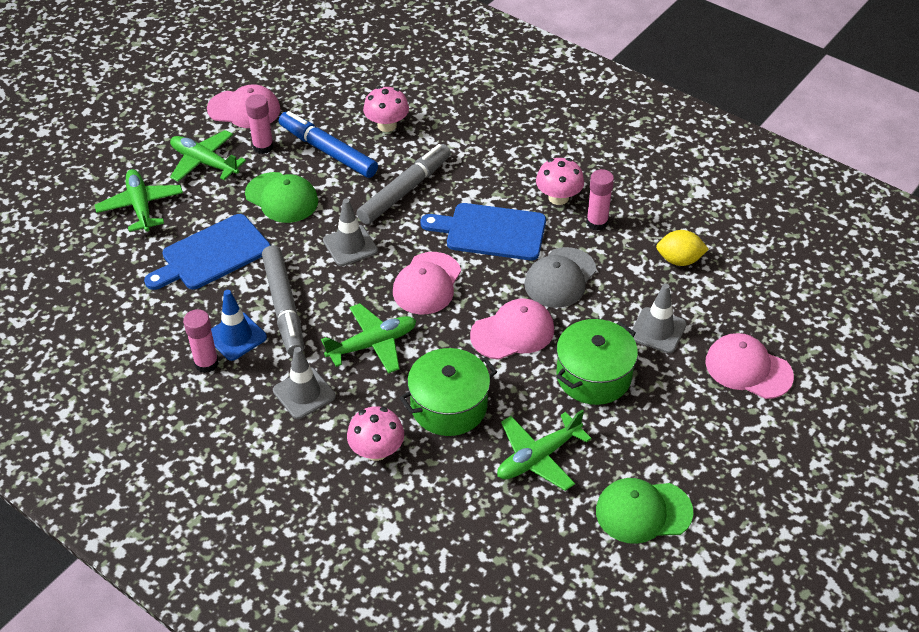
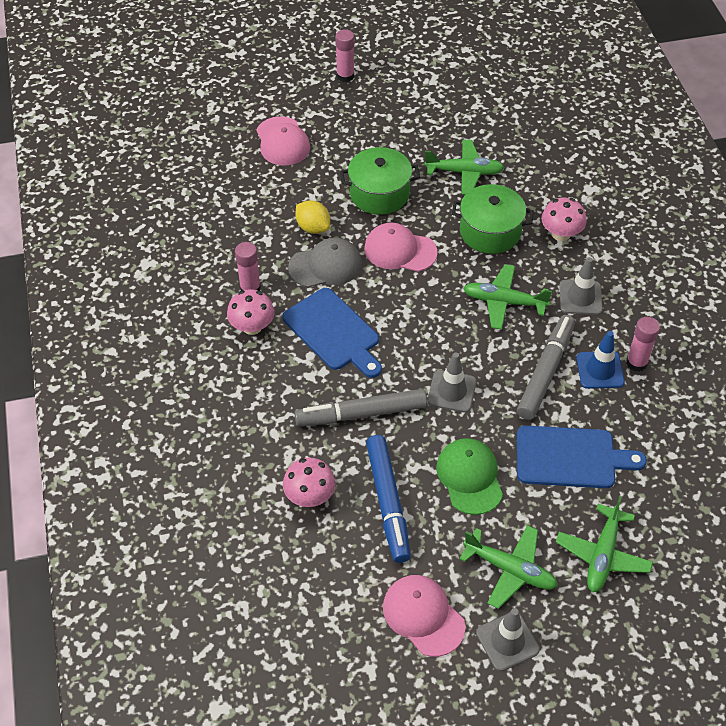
camera: 140 degrees left, 5 degrees up
(204, 162) = (510, 570): green plane -> green plane turned 45 degrees counterclockwise
(263, 147) = (442, 550): pink glue stick -> pink glue stick (345, 76)
(427, 284) = (423, 322): pink cap -> none
(643, 511) = (435, 115): green cap -> none
(657, 330) = (306, 194): grey traffic cone -> grey traffic cone (507, 641)
(679, 260) = (231, 226): yellow lemon -> yellow lemon (313, 227)

